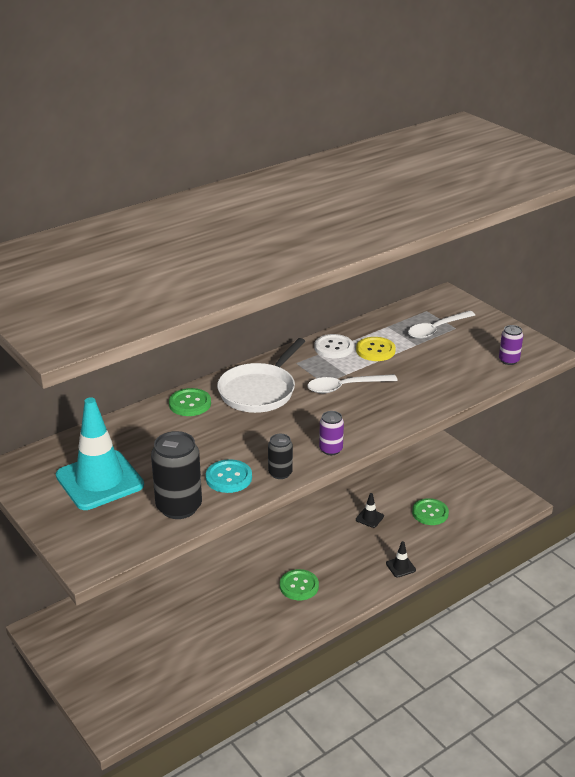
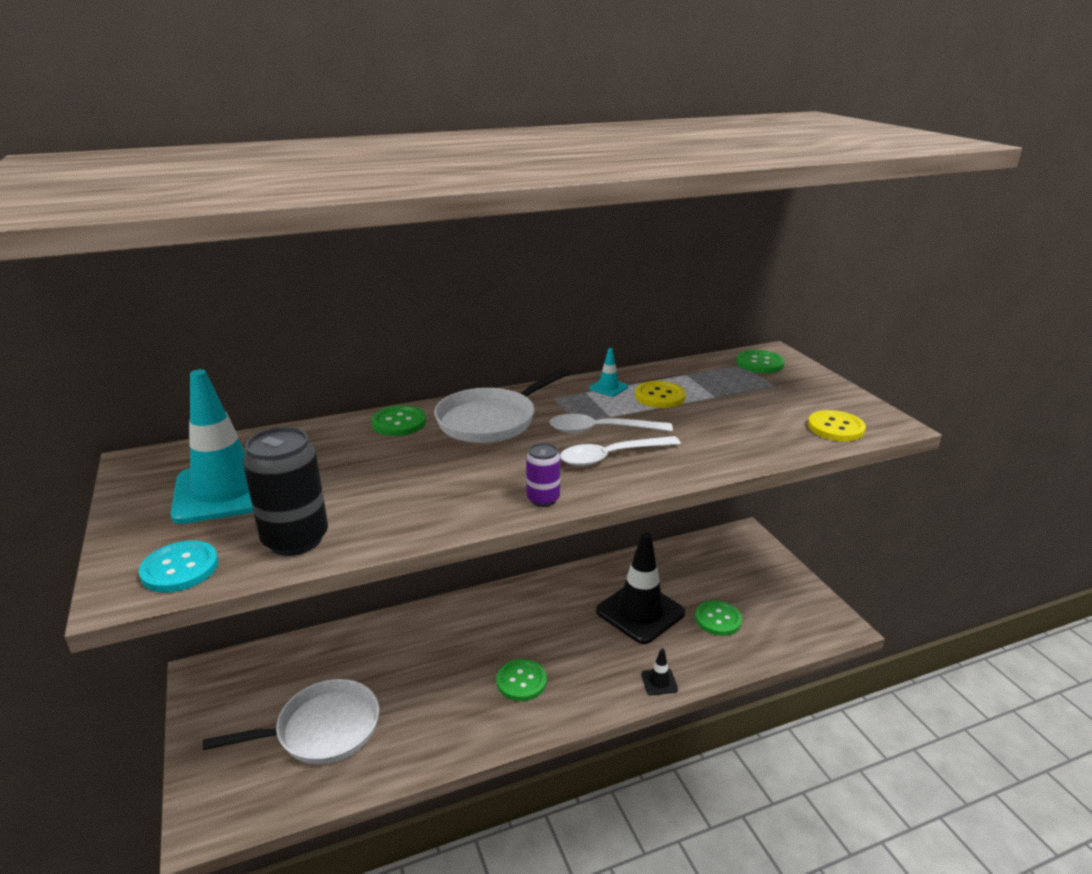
camera: 15 degrees right, 5 degrees down
(163, 648) = (322, 730): none -> white pan
(228, 478) = (386, 513): turquoise button -> turquoise button (180, 568)
(280, 473) = (457, 518): black can -> none
(333, 348) = (608, 388): white button -> turquoise traffic cone
(369, 518) = (640, 612): black traffic cone -> black traffic cone, size x2.43
(436, 330) = (747, 384): white spoon -> white spoon (611, 457)
(439, 307) = (760, 363): none -> green button
(509, 360) = (835, 428): purple can -> yellow button

